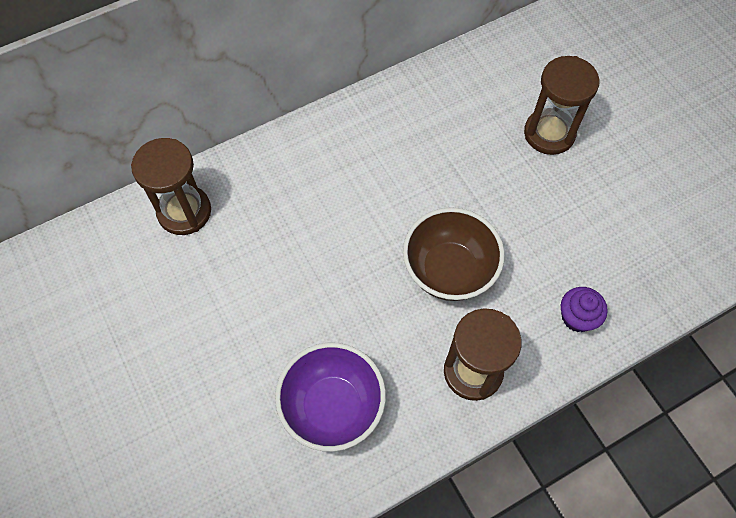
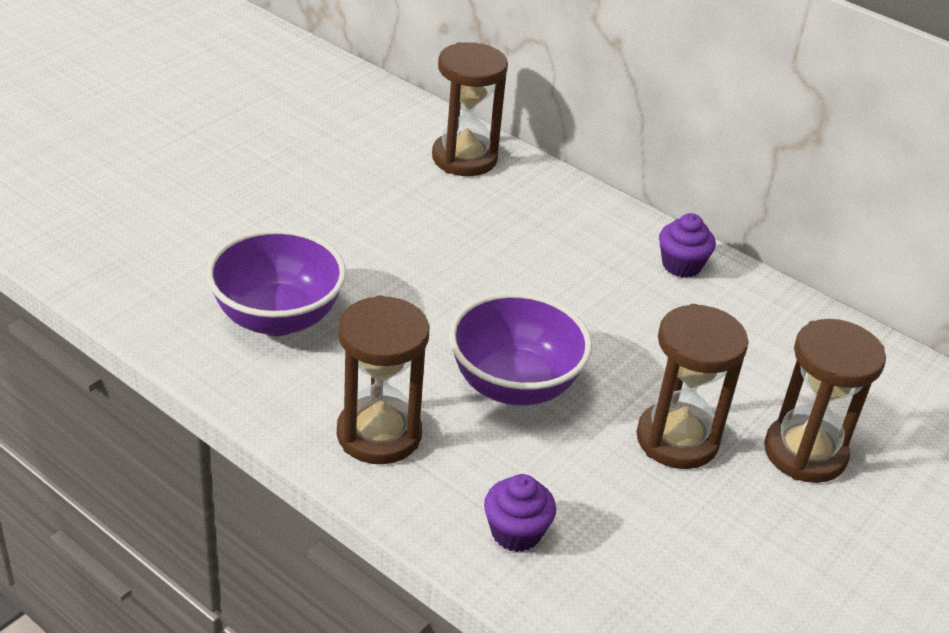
camera: 65 degrees right, 25 degrees down
(361, 122) = (681, 265): none -> purple cupcake
(449, 270) = (514, 385): brown bowl -> purple bowl
(522, 196) = (677, 439): none -> brown hourglass

